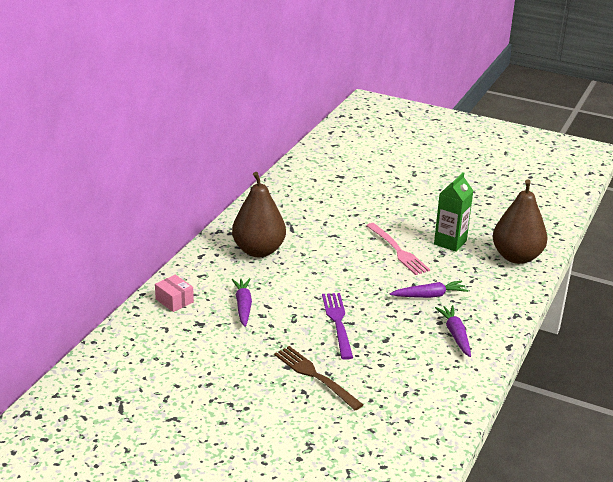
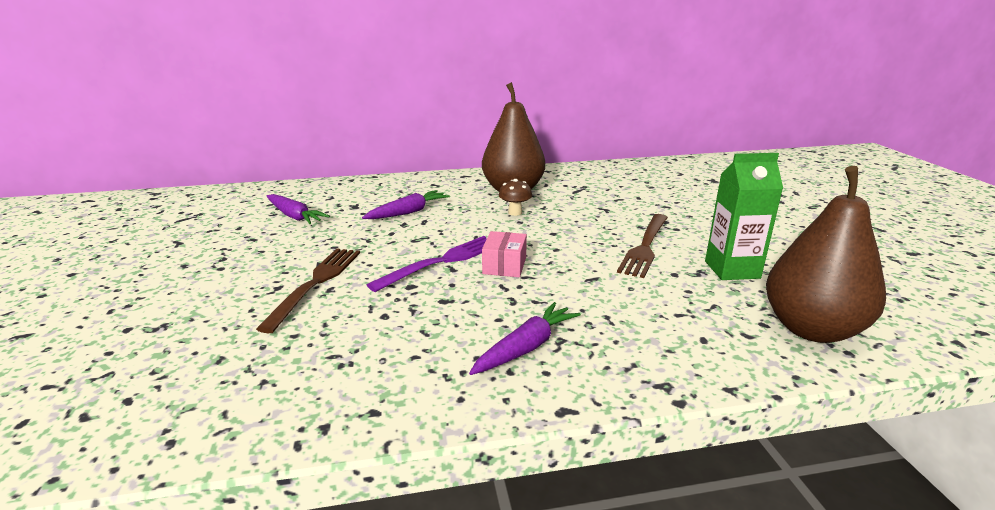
camera: 55 degrees right, 5 degrees down
(174, 301) = (379, 188): pink box -> pink box (504, 266)
(298, 267) = (515, 212): none -> brown mushroom
(398, 251) = (645, 247): pink fork -> brown fork
(429, 296) = (588, 296): purple carrot -> purple carrot (295, 216)

